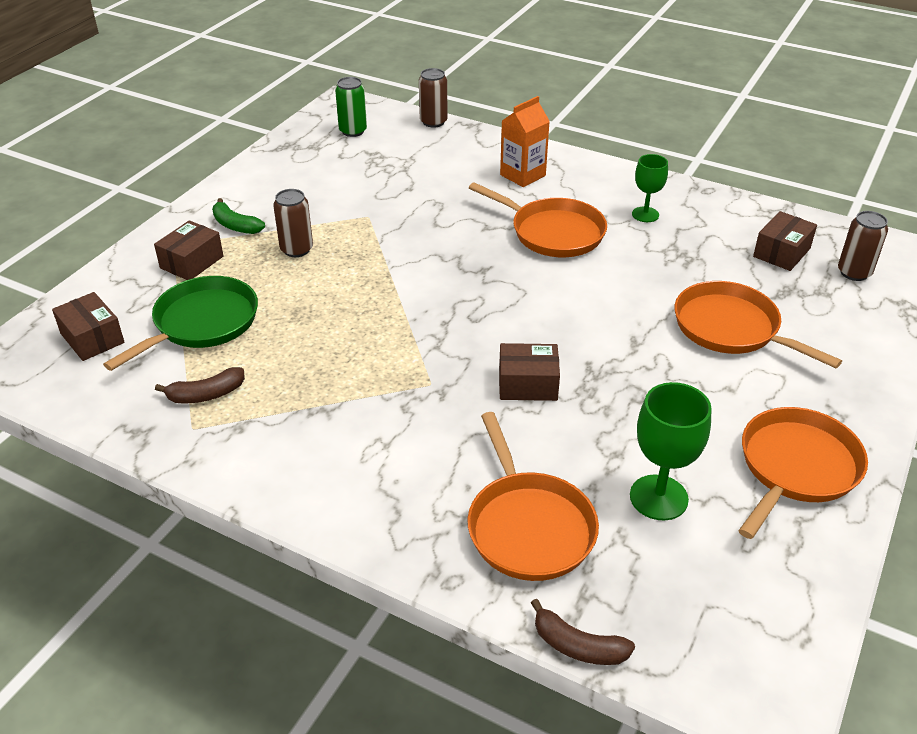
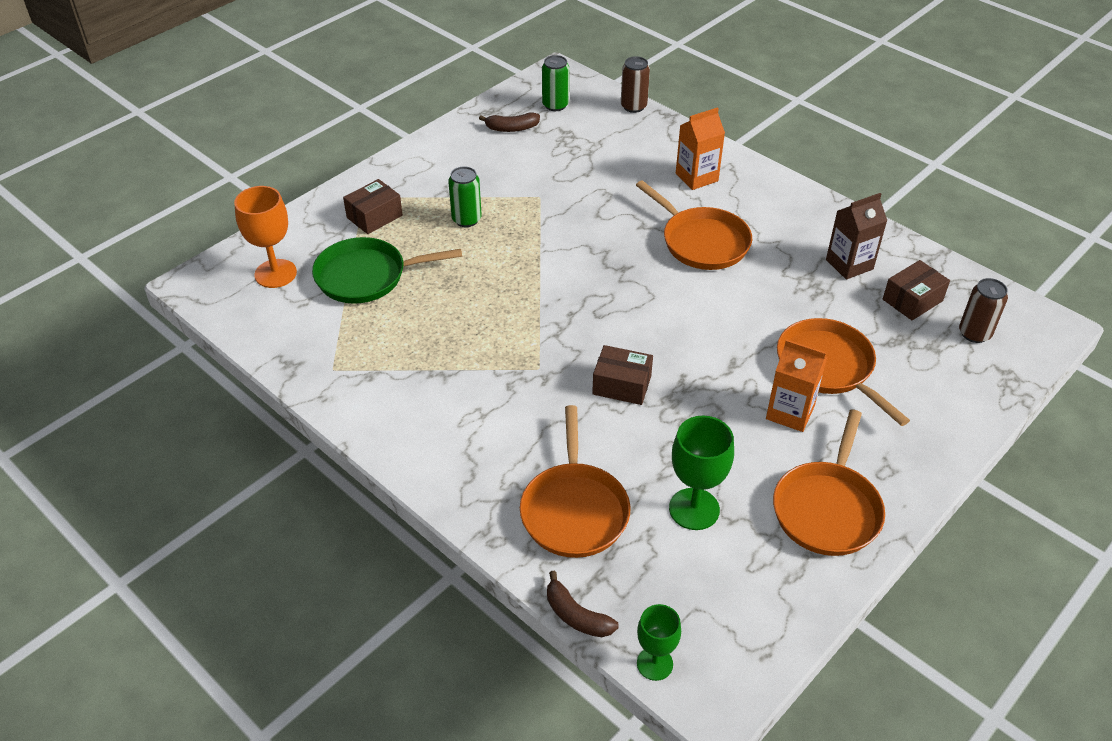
camera: 15 degrees right, 5 degrees up
(92, 338) = (275, 273): brown box -> orange goblet
(202, 323) = (366, 276): green pan -> green pan turned 150 degrees counterclockwise
(206, 394) = (352, 342): brown banana -> brown banana (512, 128)
(235, 225) = (421, 186): green banana -> none
(296, 249) = (466, 219): brown can -> green can
(645, 214) = (797, 238): green goblet -> green goblet (654, 663)
(706, 230) = (849, 264): none -> brown carton
(713, 379) = (790, 412): none -> orange carton
(796, 468) = (827, 509): orange pan -> orange pan turned 150 degrees clockwise

